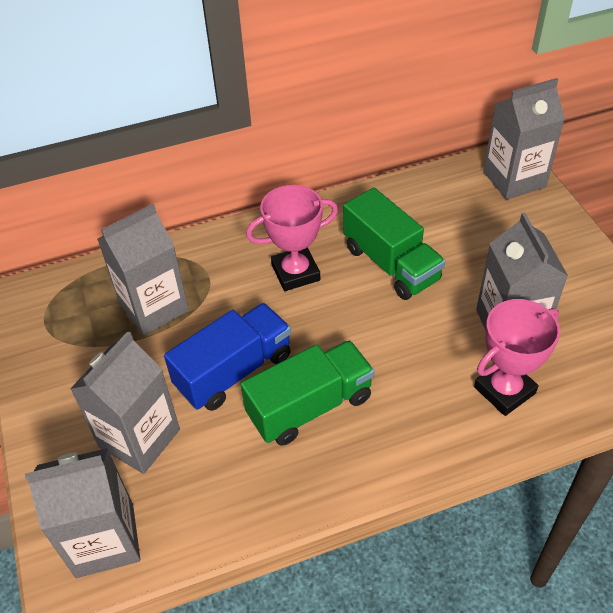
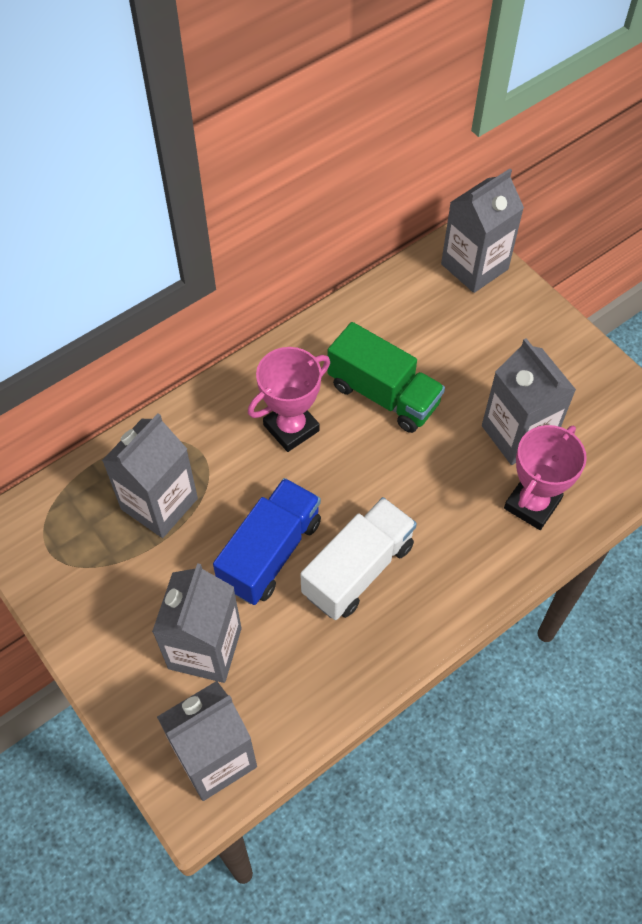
camera: 20 degrees left, 10 degrees up
(310, 406) = (358, 569): green truck -> white truck

